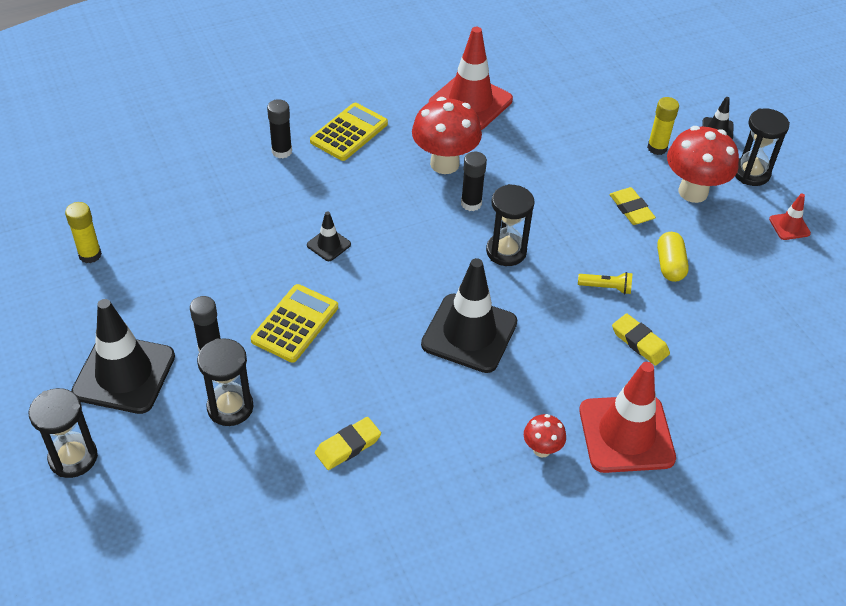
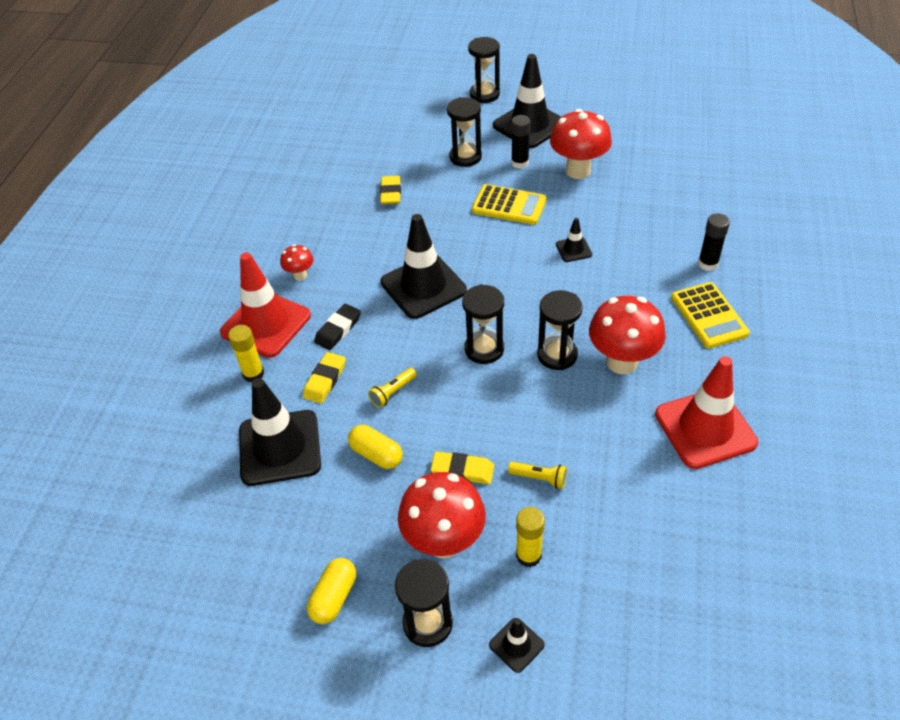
camera: 130 degrees right, 0 degrees up
(90, 255) = (650, 137): yellow glue stick -> yellow glue stick (253, 374)
(194, 291) = (578, 171): none -> red mushroom
(295, 324) = (509, 205): yellow calculator -> yellow calculator turned 45 degrees counterclockwise
(471, 203) = (557, 355): black glue stick -> black hourglass
(578, 369) = (338, 329): none -> black eraser
(595, 166) = (539, 478): none -> yellow flashlight
(639, 342) = (325, 380): yellow eraser -> yellow eraser turned 60 degrees counterclockwise
(728, 330) = (280, 448): none -> black traffic cone
(789, 226) = (334, 597): red traffic cone -> yellow capsule

